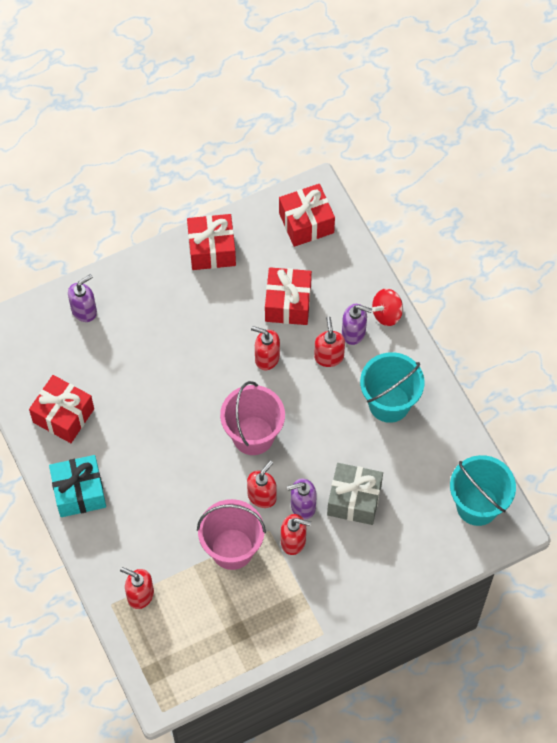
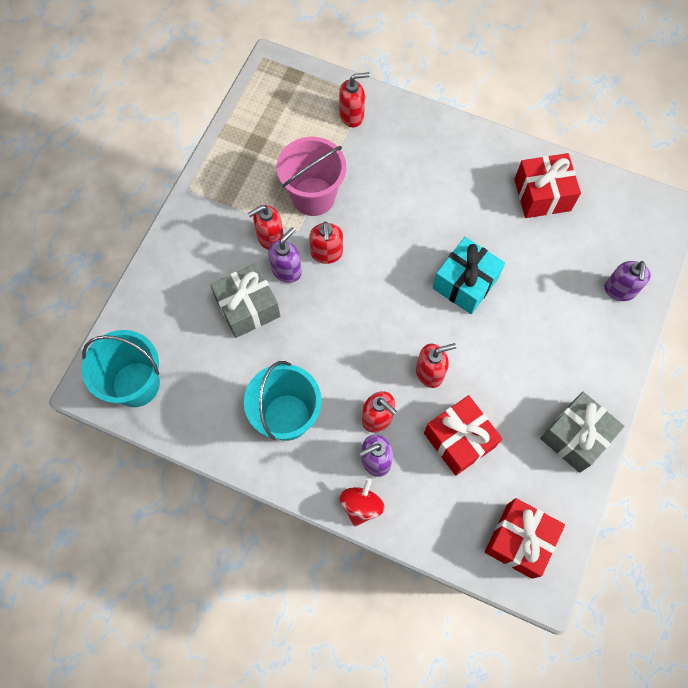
camera: 140 degrees right, 5 degrees up
(79, 492) = (469, 150): turquoise gift -> turquoise gift (465, 283)
(212, 249) = (575, 437): red gift -> grey gift
(253, 435) = (379, 296): pink bucket -> none

